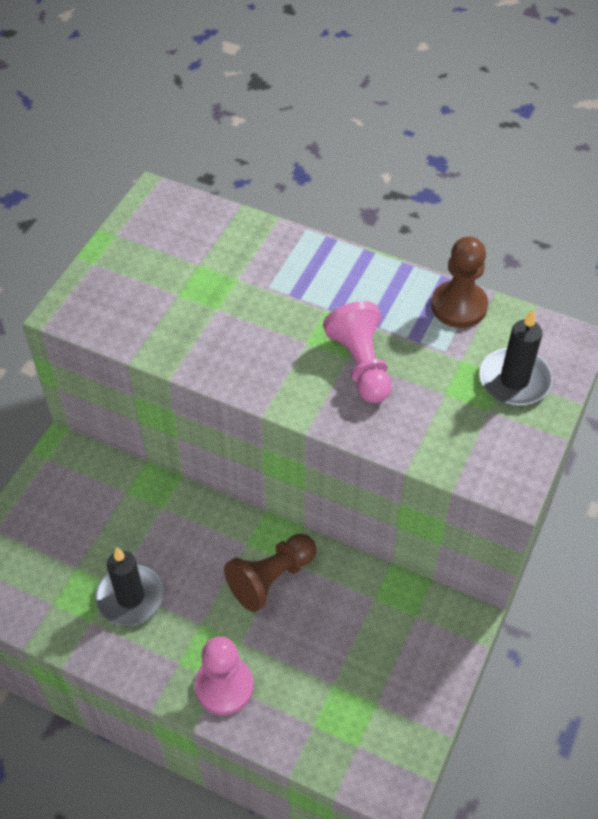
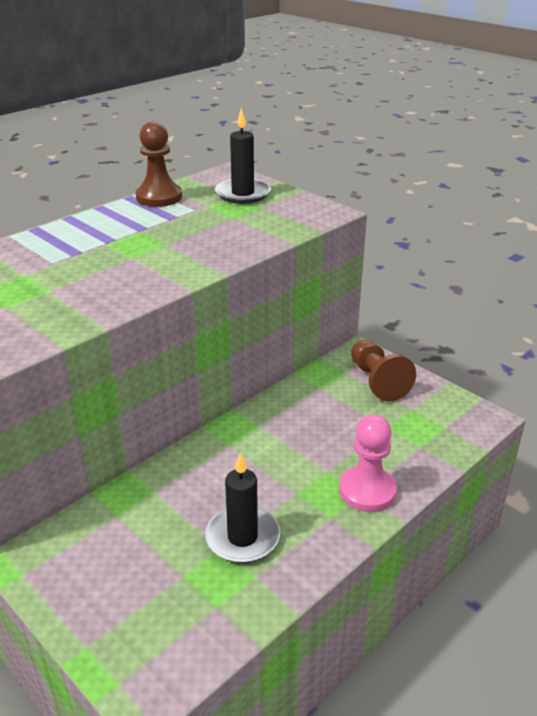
camera: 70 degrees left, 20 degrees down
(271, 578) = (273, 438): brown pawn -> brown pawn (377, 381)
(361, 365) = (178, 240): pink pawn -> none

